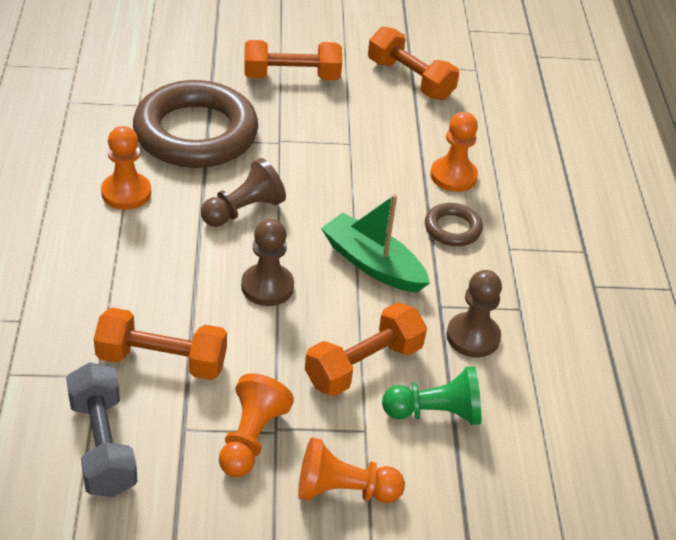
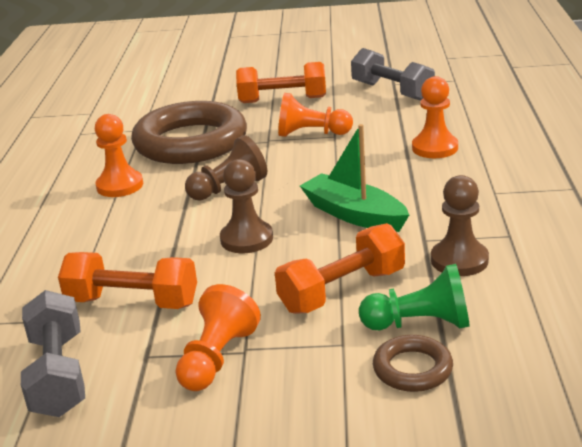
camera: 10 degrees right, 15 degrees down
(343, 490) = (316, 397): orange pawn -> orange pawn (311, 134)
(410, 79) = (392, 91): orange dumbbell -> grey dumbbell
(452, 228) = (435, 183): brown ring -> brown ring (412, 369)

